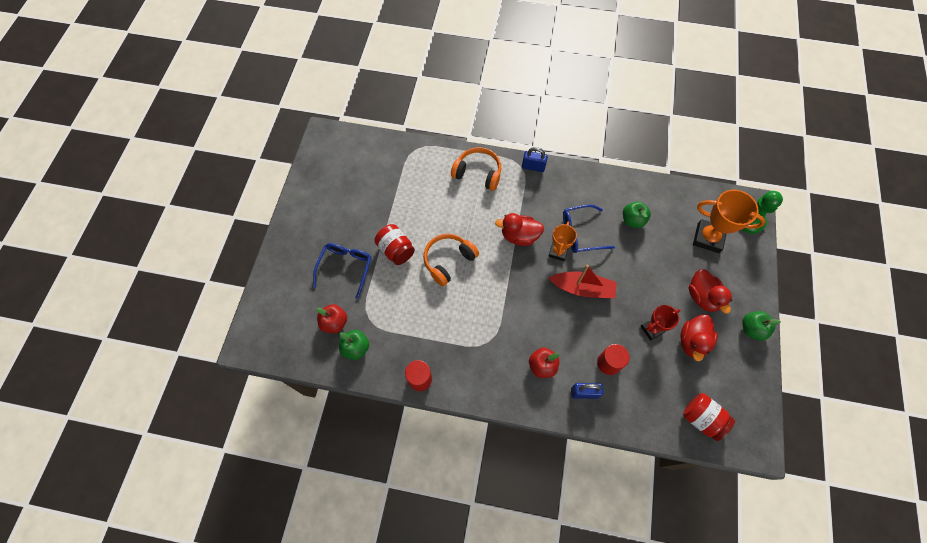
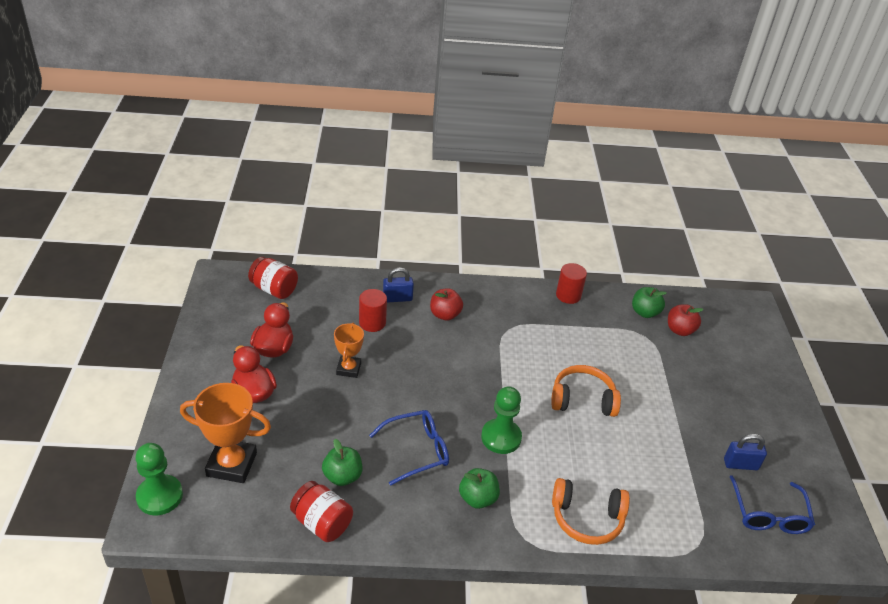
camera: 165 degrees right, 25 degrees down
(346, 267) = (701, 380): blue glasses -> blue glasses (769, 514)
(396, 250) = (652, 404): red jar -> red jar (322, 523)
(448, 261) = (582, 399): orange headphones -> orange headphones turned 120 degrees counterclockwise
(519, 236) = (501, 437): red duck -> green pawn
(533, 167) = (504, 540): blue padlock -> blue padlock (740, 464)
(558, 252) = (445, 424): orange trophy -> orange trophy (348, 369)
(582, 288) = (408, 387): red boat -> none
(652, 329) = (321, 356): red trophy -> none
(751, 329) = (197, 366): green apple -> green apple (477, 498)

